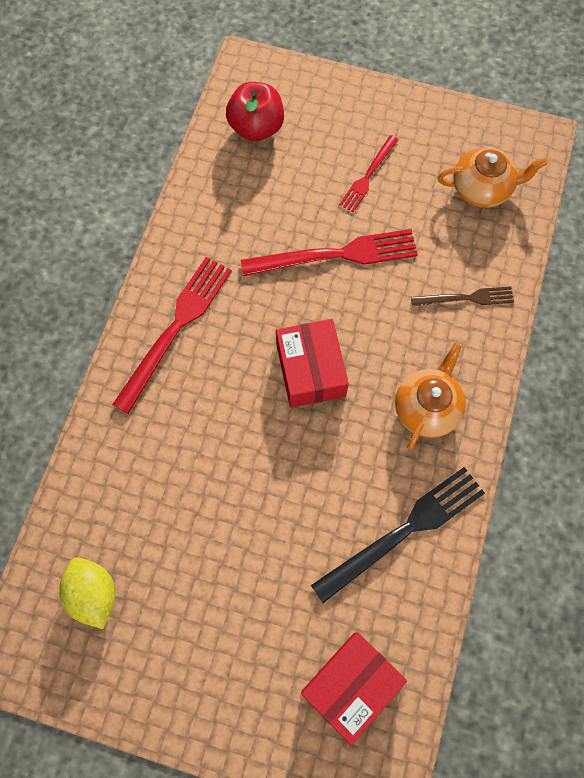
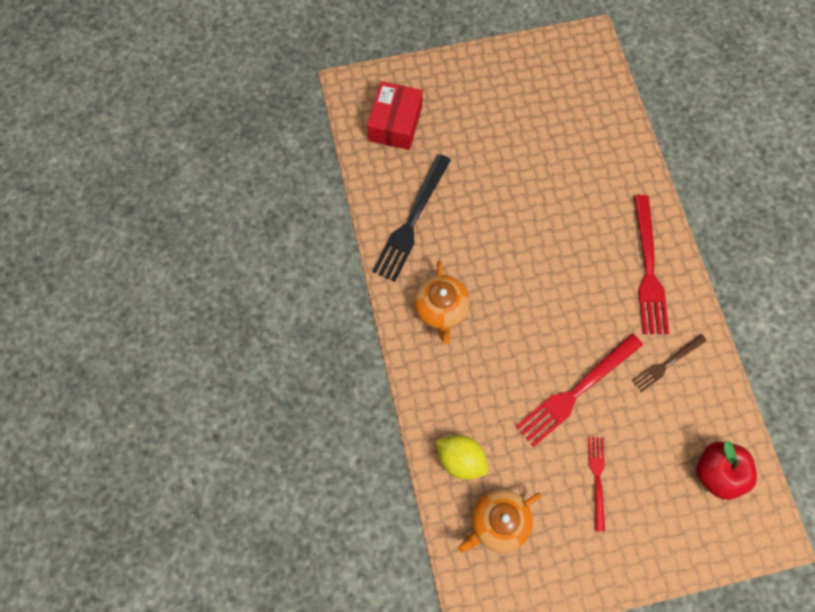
camera: 150 degrees right, 0 degrees up
(93, 594) = (572, 92): yellow lemon -> yellow lemon (460, 459)
(310, 370) = (536, 292): red box -> none
(466, 298) = (458, 411): brown fork -> brown fork (667, 363)

